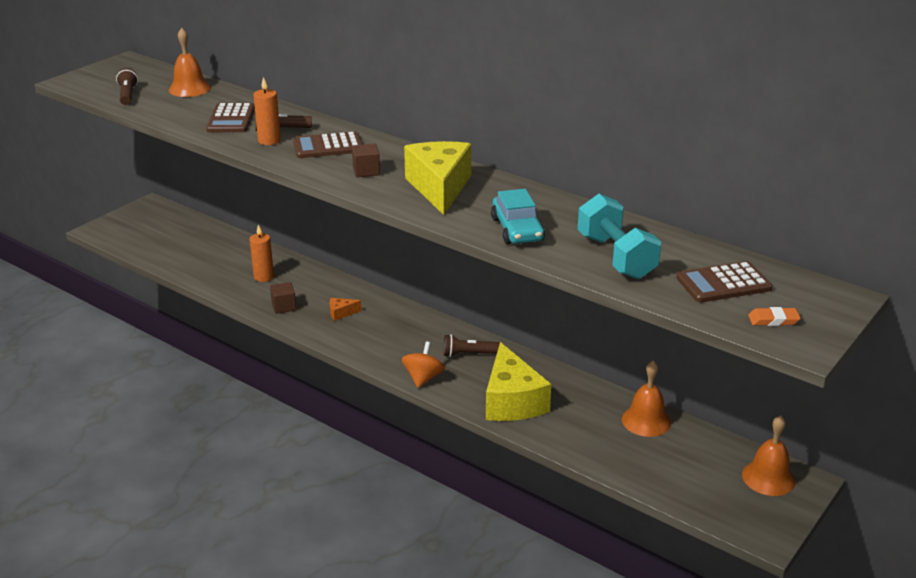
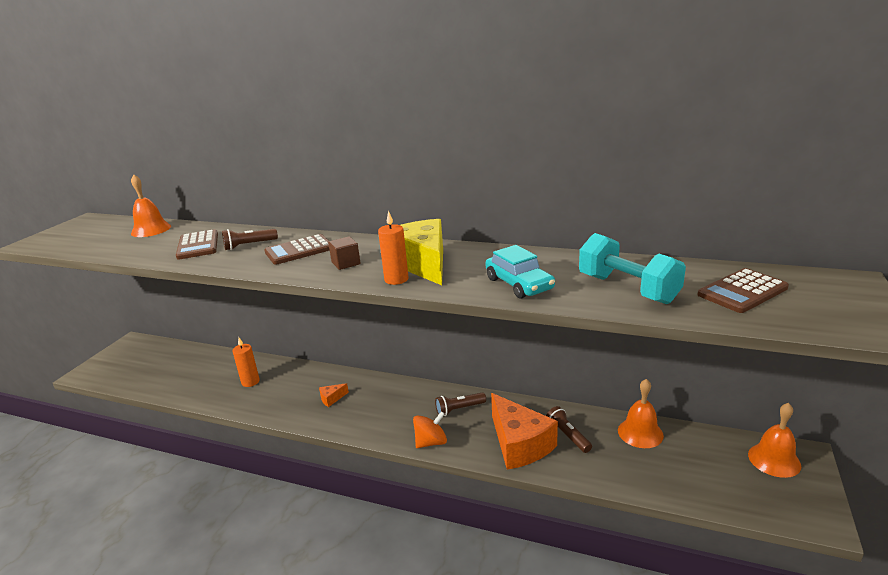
camera: 15 degrees left, 5 degrees down
(127, 95) = (90, 244): brown flashlight -> brown flashlight (567, 436)
(269, 141) = (241, 256): orange candle -> orange candle (396, 279)
(284, 306) = (277, 405): brown cube -> none
(423, 378) = (431, 442): orange spinning top -> orange spinning top turned 60 degrees clockwise
(512, 401) = (519, 444): yellow cheese -> orange cheese
(773, 320) = (823, 314): orange eraser -> none

